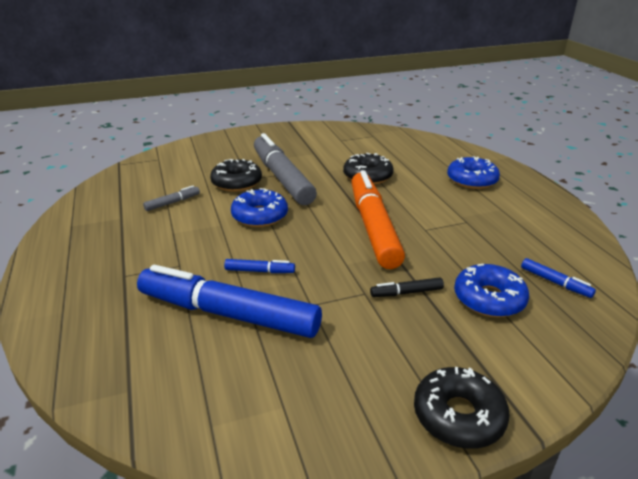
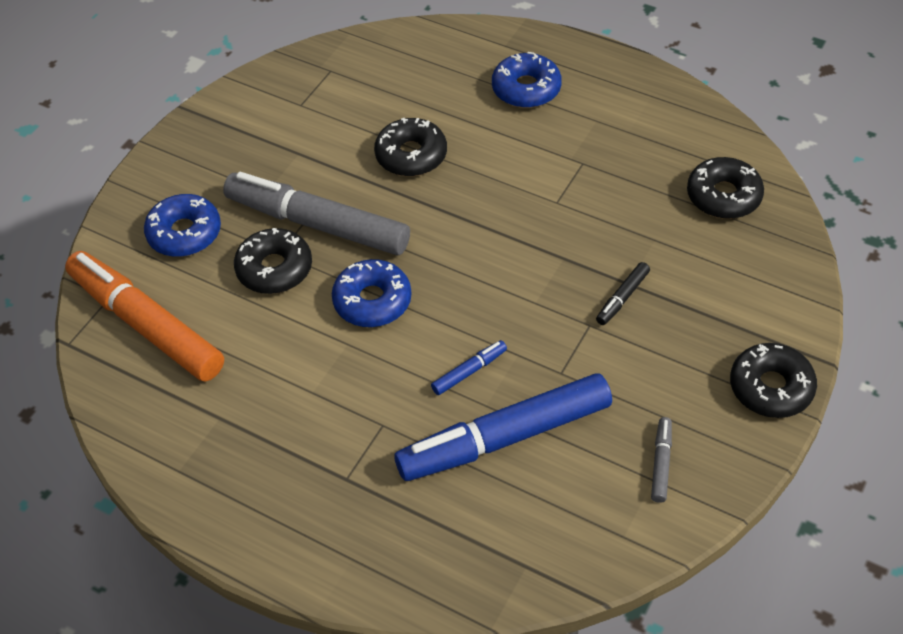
camera: 40 degrees left, 20 degrees up
(173, 203) = (245, 353): grey marker -> grey marker (661, 463)
(373, 227) = (505, 233): orange marker -> orange marker (146, 324)
(489, 299) = (691, 255): blue donut -> blue donut (184, 233)
(555, 282) = (723, 196): blue marker -> black donut

